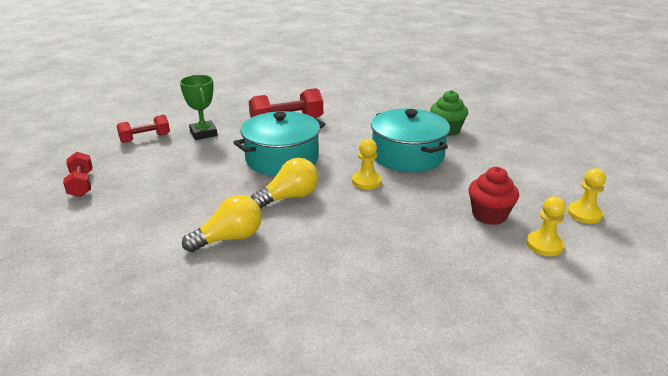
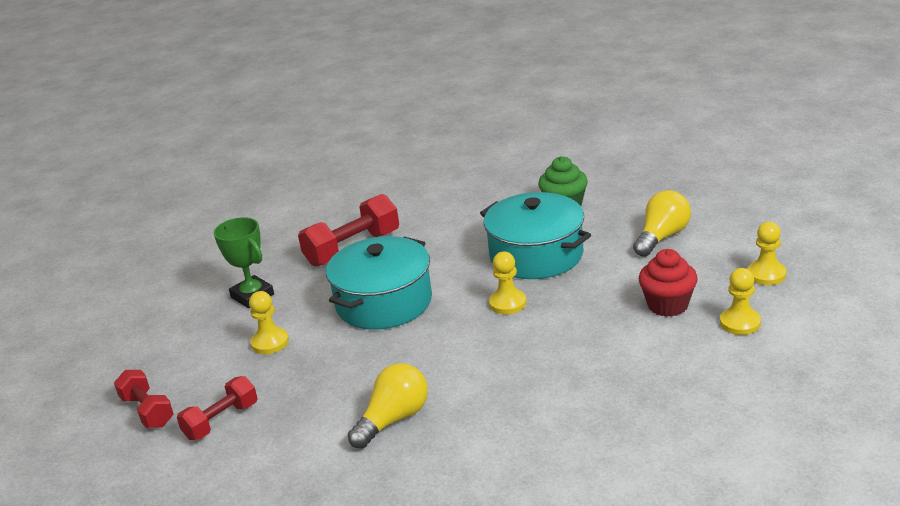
camera: 15 degrees left, 0 degrees up
(145, 138) = (177, 325): red dumbbell -> red dumbbell (221, 421)
(190, 164) = (270, 342): none -> yellow pawn
(289, 197) = (429, 349): yellow light bulb -> yellow light bulb (662, 237)

